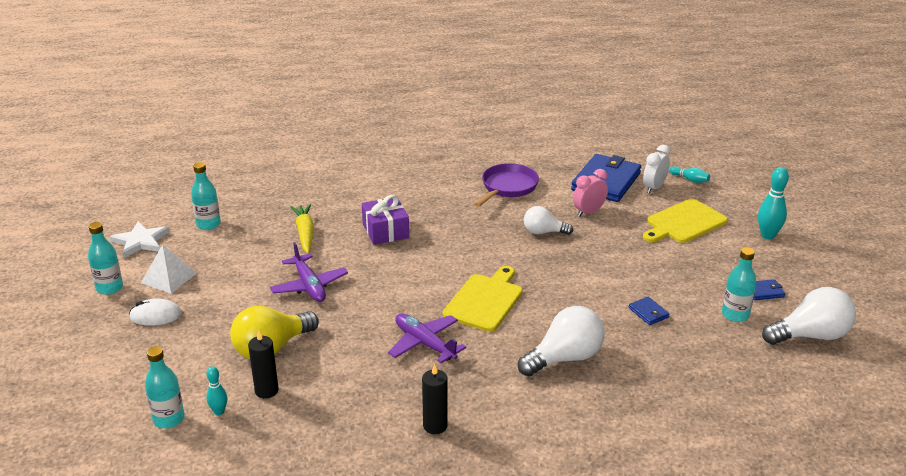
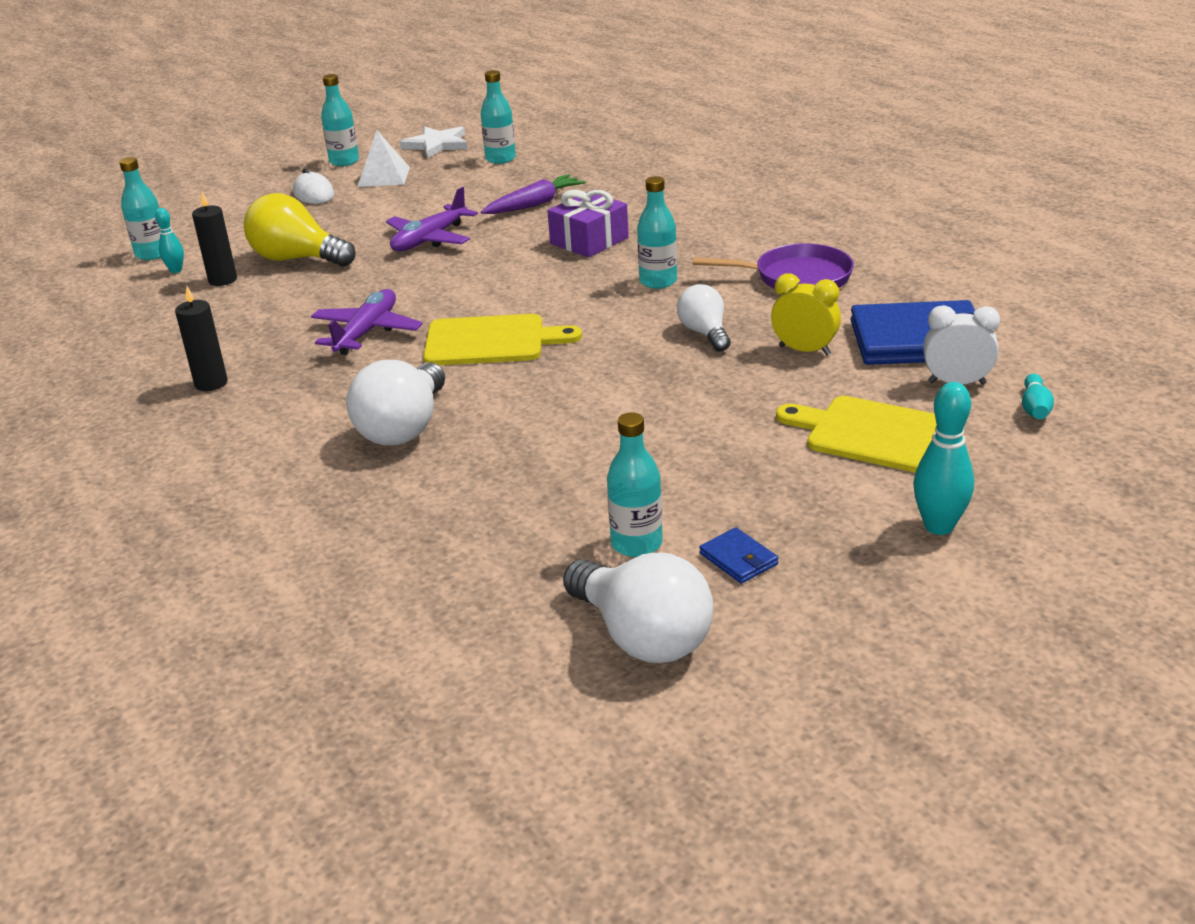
camera: 65 degrees right, 0 degrees up
(305, 233) = (534, 204): yellow carrot -> purple carrot
(467, 226) = (658, 281): none -> turquoise bottle
(565, 358) = (404, 428): white light bulb -> white light bulb turned 75 degrees clockwise
(588, 212) = (804, 350): pink clock -> yellow clock
(648, 312) = (571, 464): blue wallet -> none

